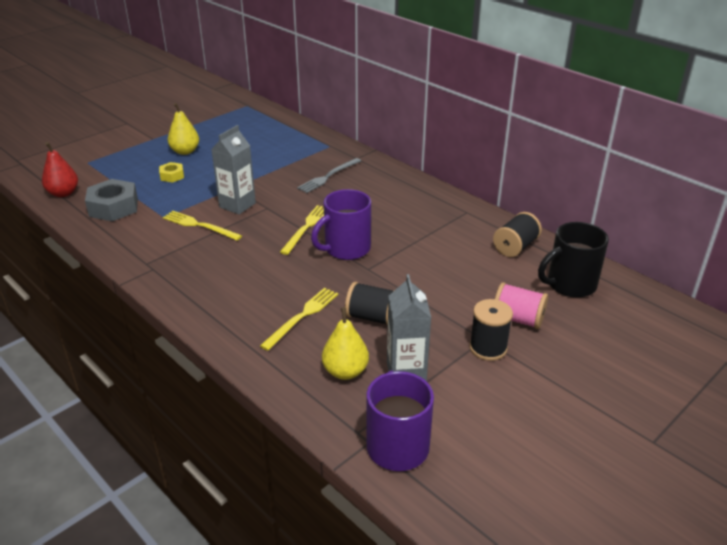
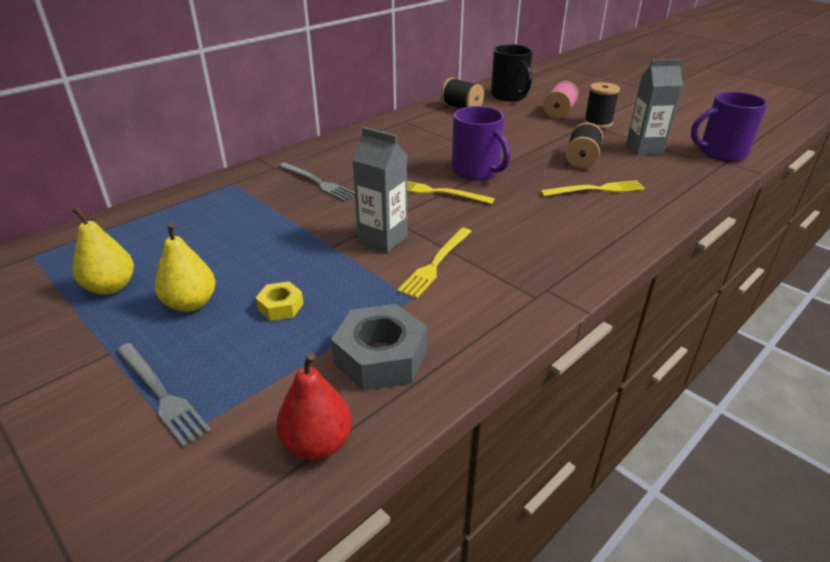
camera: 90 degrees left, 0 degrees up
(116, 154) = (161, 394): none -> grey fork
(302, 316) = (596, 189): yellow fork -> yellow fork turned 135 degrees clockwise
(345, 371) = (658, 170): yellow pear -> yellow pear (111, 287)

